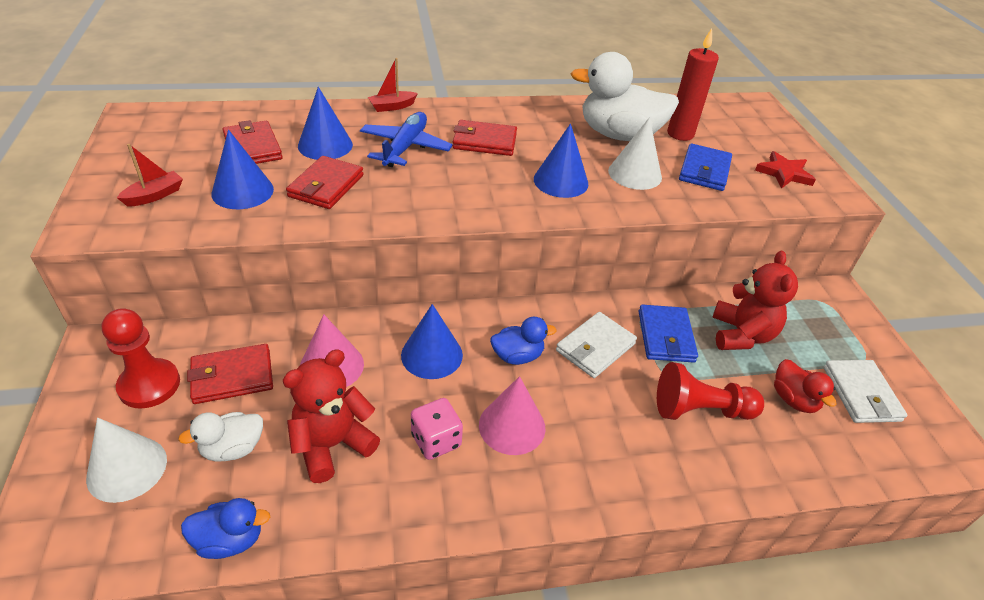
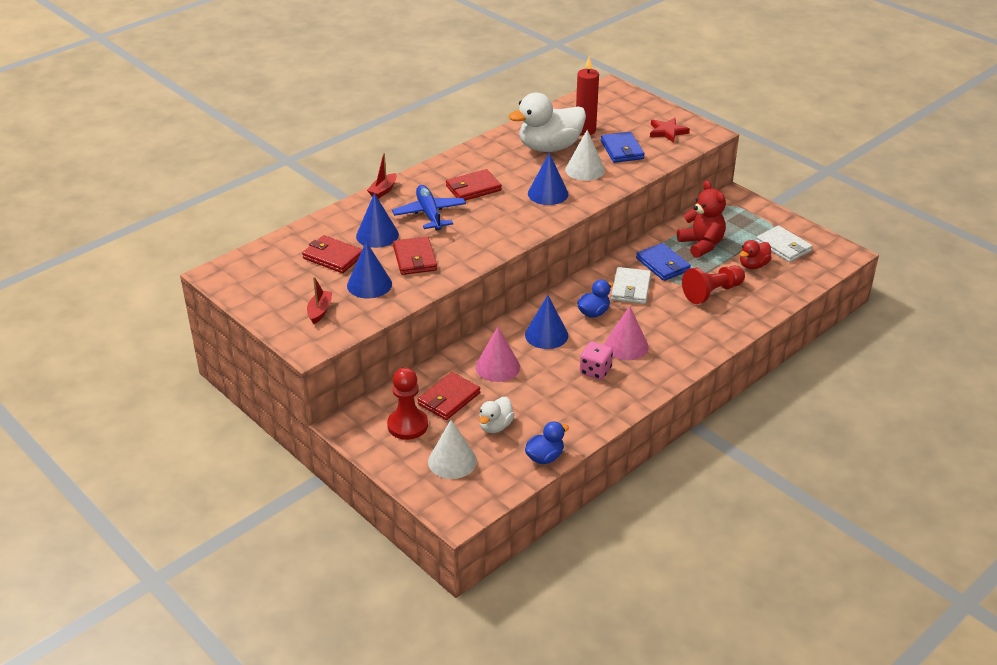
camera: 30 degrees left, 5 degrees down
(332, 445) = (545, 399): red teddy bear -> none
(793, 399) = (753, 265): red duck -> red duck turned 105 degrees clockwise

